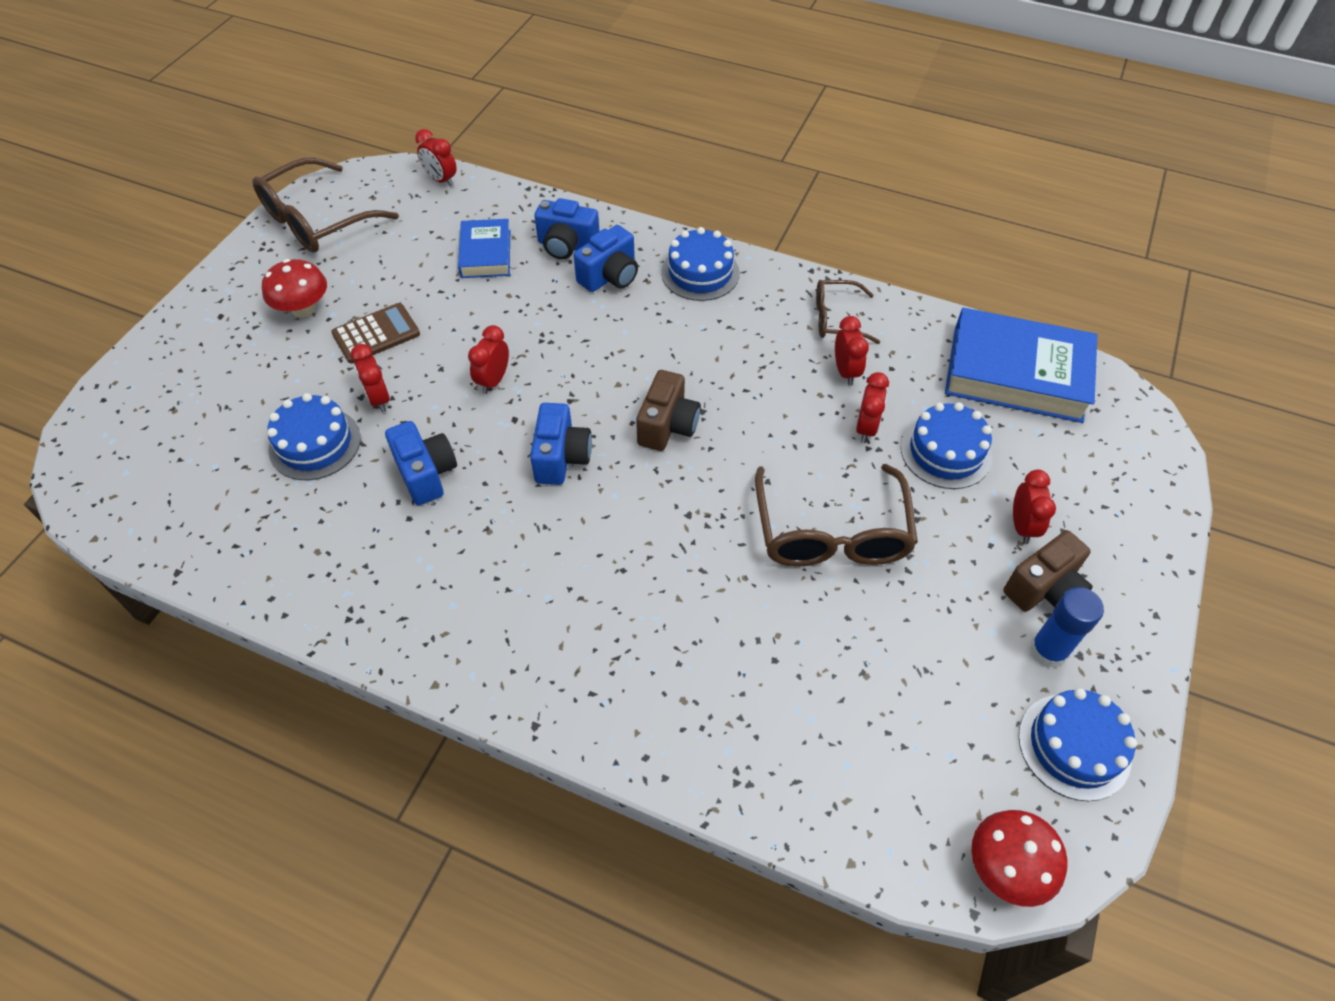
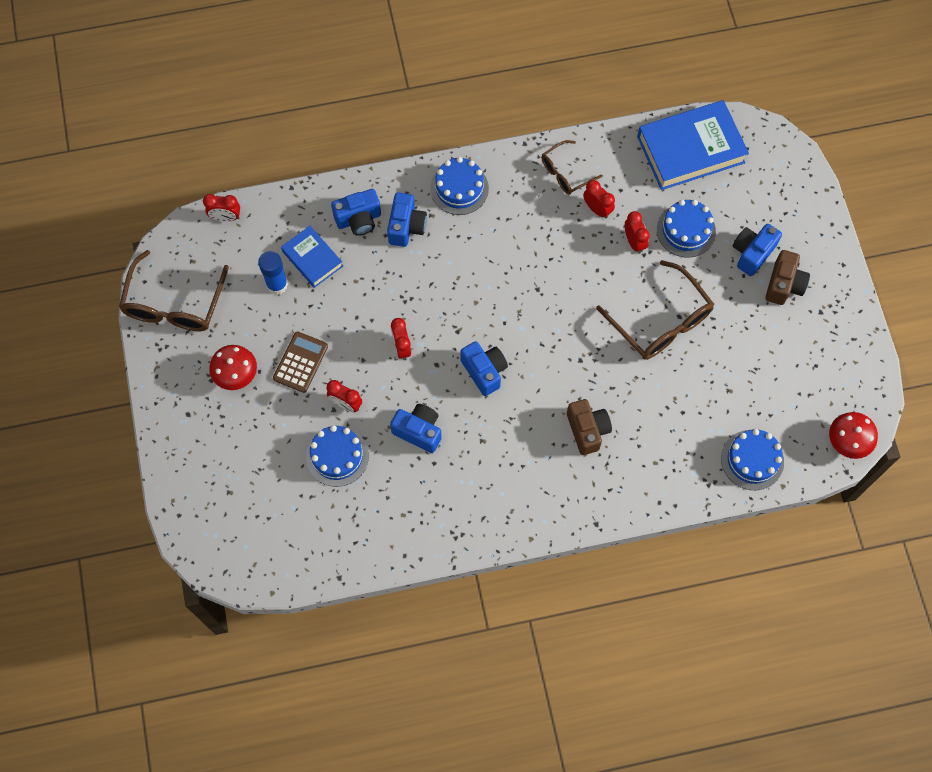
camera: 35 degrees left, 15 degrees up
(667, 426) = (526, 312): brown camera -> brown camera (587, 430)
(1022, 526) = (752, 253): red clock -> blue camera
(1048, 651) = (805, 319): blue glue stick -> blue glue stick (277, 284)
(1074, 746) = (844, 362): blue cake -> blue cake (752, 460)

